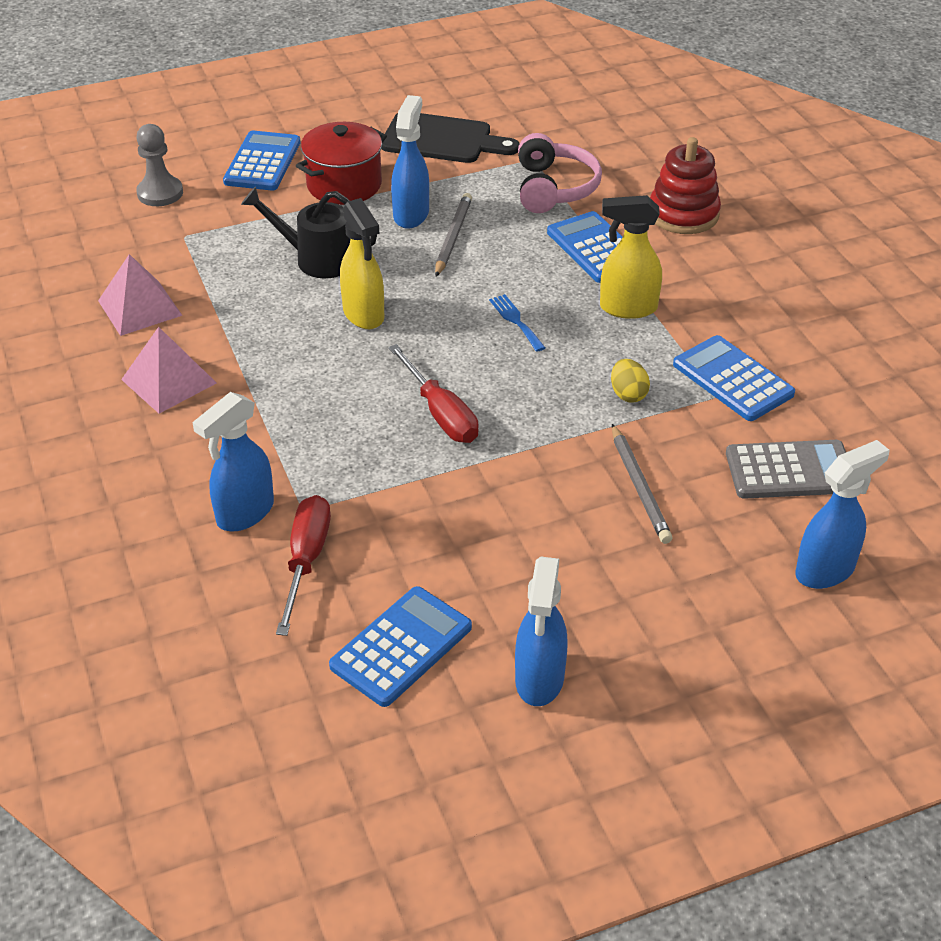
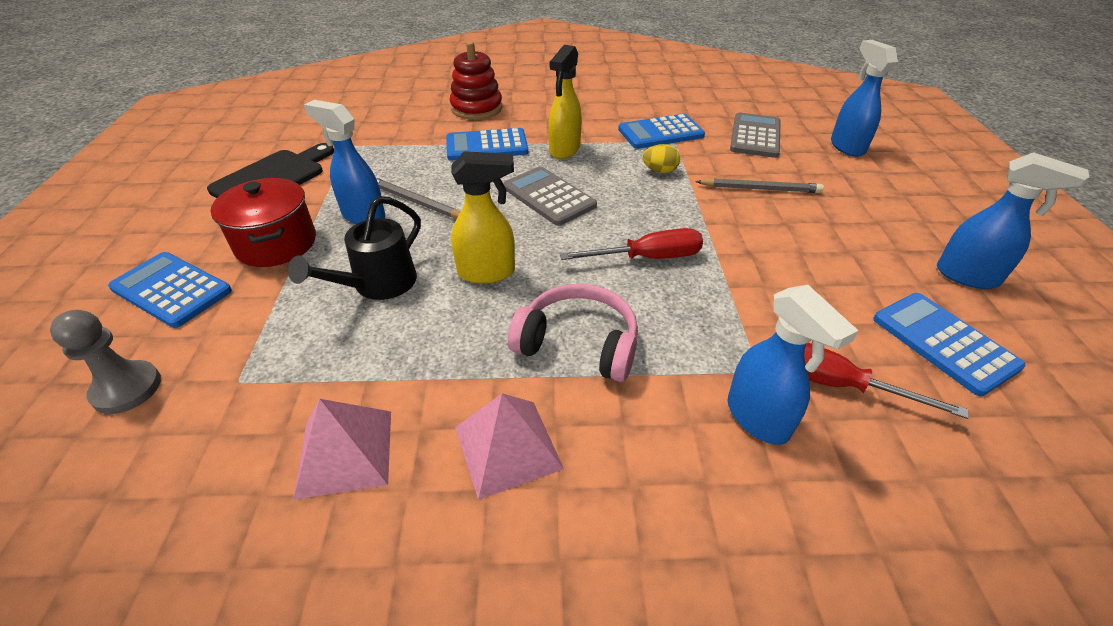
camera: 70 degrees left, 0 degrees up
(516, 321) = (549, 196): blue fork -> grey calculator
(554, 188) = (397, 145): pink headphones -> pink headphones (578, 343)

